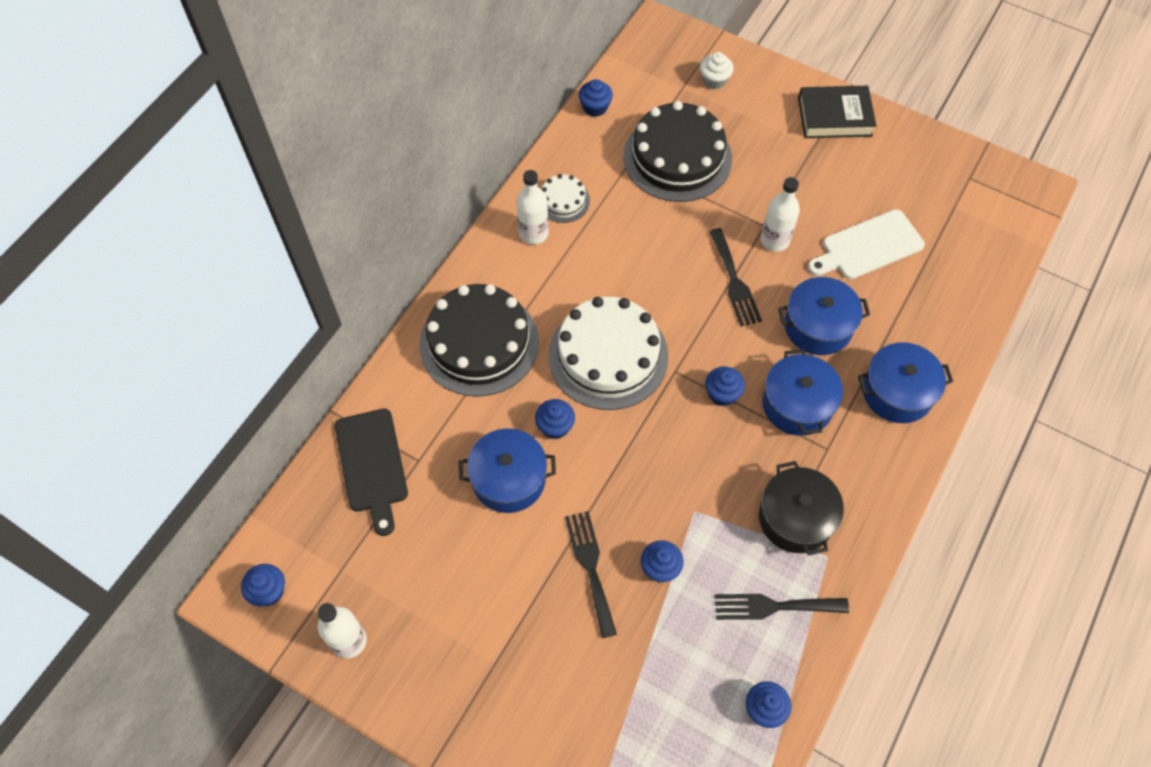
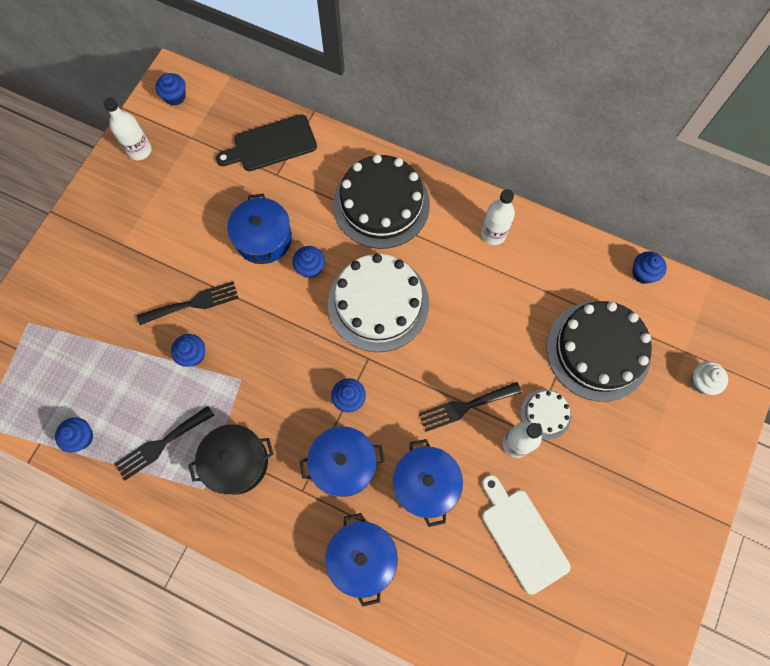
camera: 85 degrees right, 10 degrees up
(563, 201) = (531, 255): white cake -> white cake (545, 414)
(774, 606) = (161, 444): black fork -> black fork turned 120 degrees counterclockwise
(834, 117) = (680, 505): black book -> none

